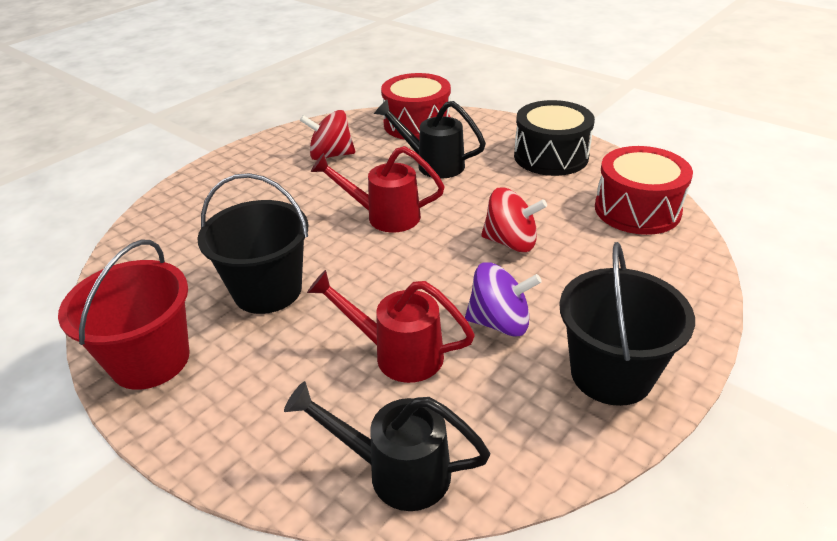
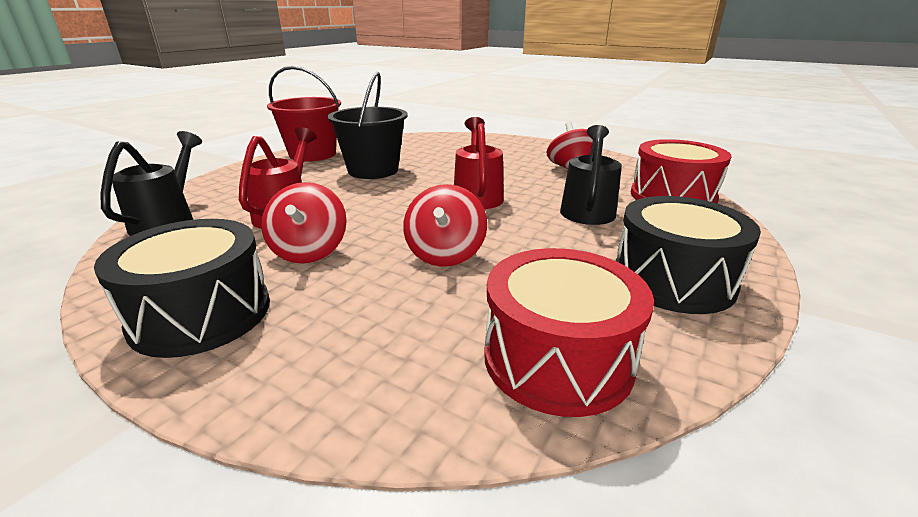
camera: 80 degrees right, 10 degrees down
(499, 322) = (309, 251): purple spinning top -> red spinning top
(611, 374) = (201, 314): black bucket -> black drum

